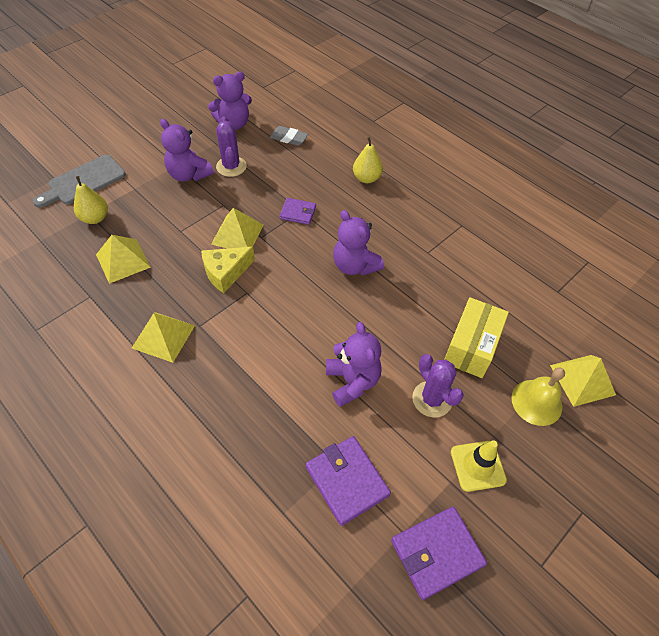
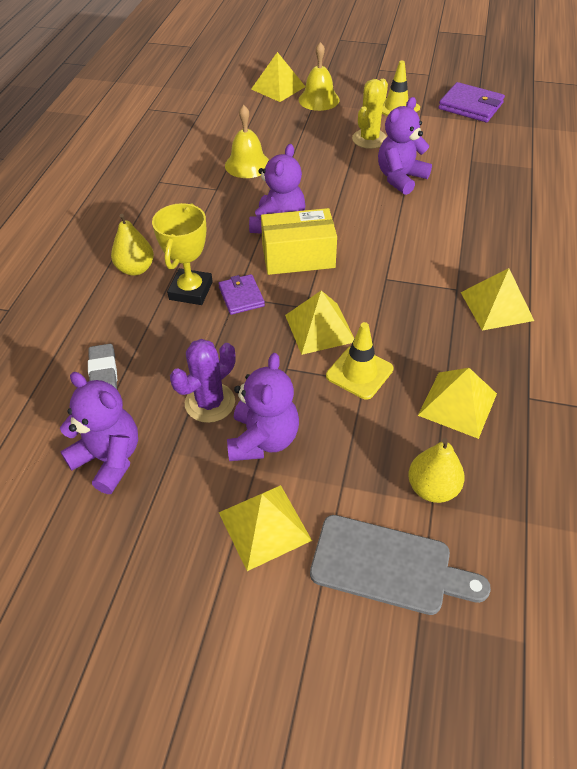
camera: 120 degrees left, 5 degrees down
(146, 154) = (264, 526): none -> yellow pyramid
(188, 232) = (359, 372): none -> yellow traffic cone
(226, 273) = (379, 306): yellow cheese -> none
(324, 193) = (191, 291): none -> yellow trophy
(347, 481) = (476, 151): purple wallet -> none
(432, 399) = (369, 139): purple cactus -> yellow cactus
(449, 286) = (247, 164): none -> yellow bell
(471, 346) = (301, 136): yellow box -> yellow box (298, 257)

